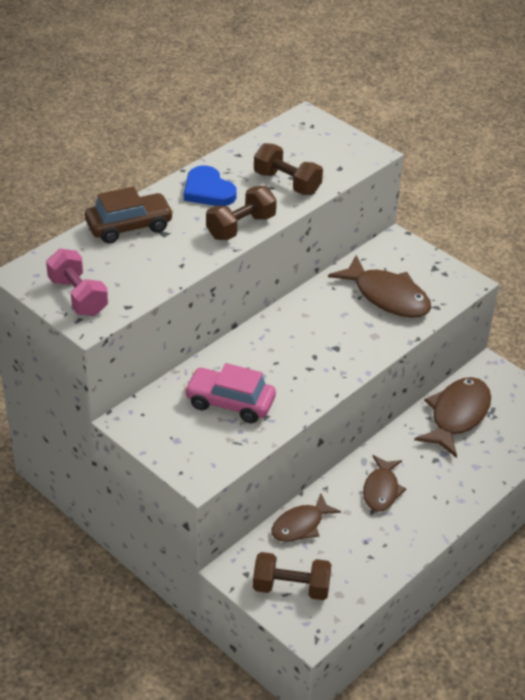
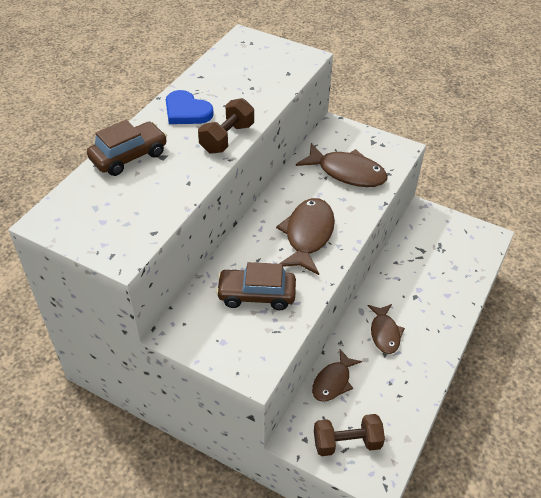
camera: 15 degrees left, 5 degrees up
(78, 297) = (104, 233): pink dumbbell -> none
(230, 403) = (256, 295): pink car -> brown car
(287, 183) = (250, 93): brown dumbbell -> none
(457, 416) = (416, 255): brown fish -> brown fish (308, 235)

